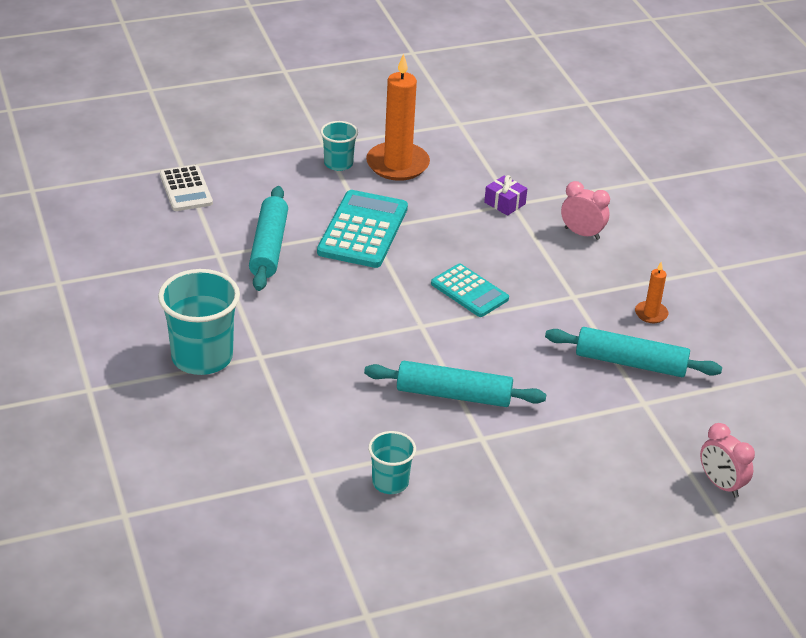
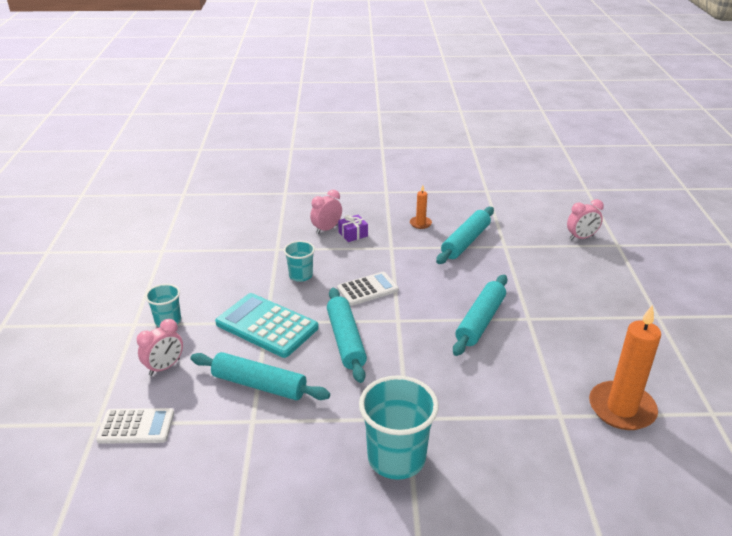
camera: 70 degrees left, 5 degrees down
(269, 182) = (164, 367): none -> pink clock
(365, 291) = (345, 340): none -> turquoise rolling pin
(390, 482) = (571, 372): turquoise cup -> turquoise cup (301, 275)
(397, 164) = (192, 290): orange candle -> orange candle (621, 408)
(469, 291) = (367, 289): turquoise calculator -> white calculator
(504, 203) = (274, 252): purple gift -> purple gift (353, 234)

